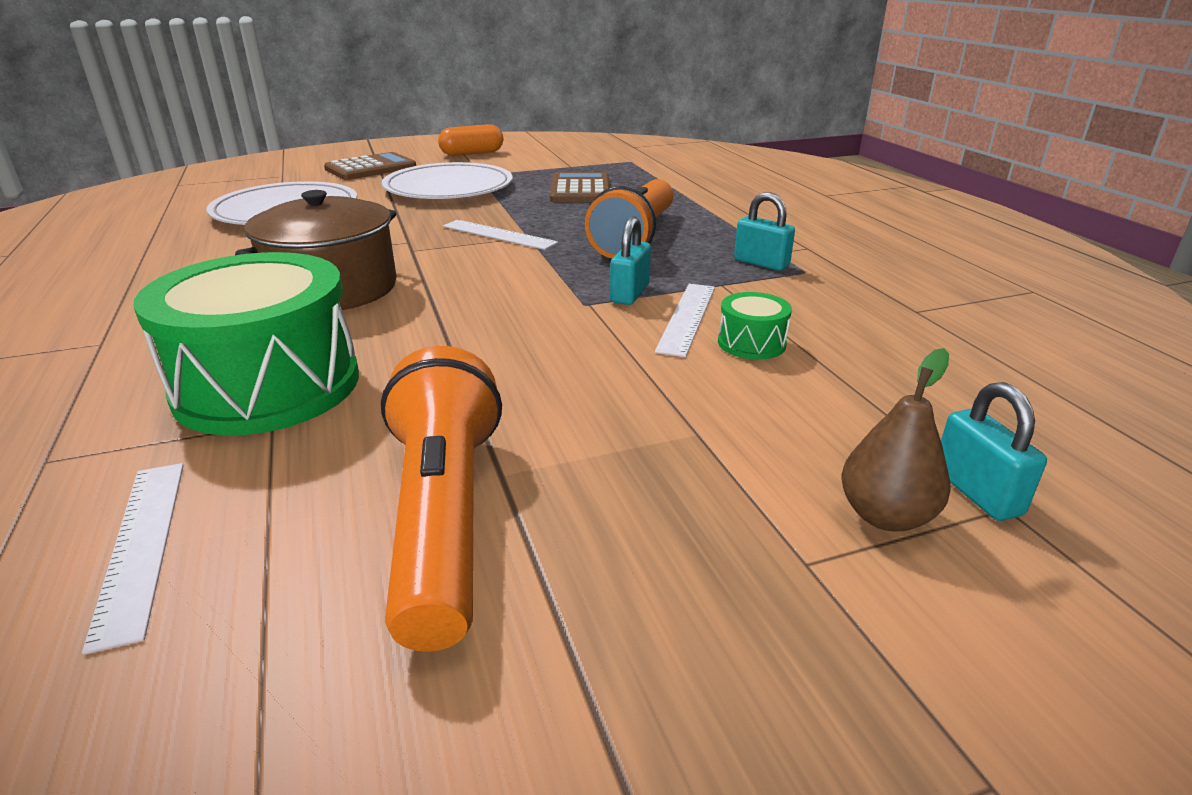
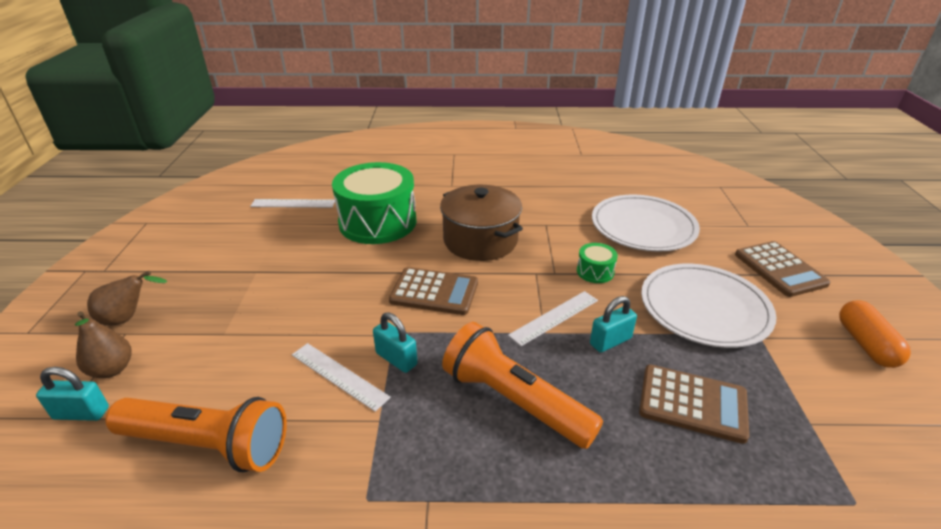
camera: 110 degrees right, 5 degrees up
(444, 518) = (245, 255): orange flashlight -> orange flashlight (207, 445)
(483, 296) = (434, 292): none -> brown calculator
(751, 343) = (281, 394): green drum -> green drum (595, 271)
(761, 263) = (406, 472): turquoise padlock -> turquoise padlock (610, 341)
(769, 589) = (128, 318): none -> brown pear

